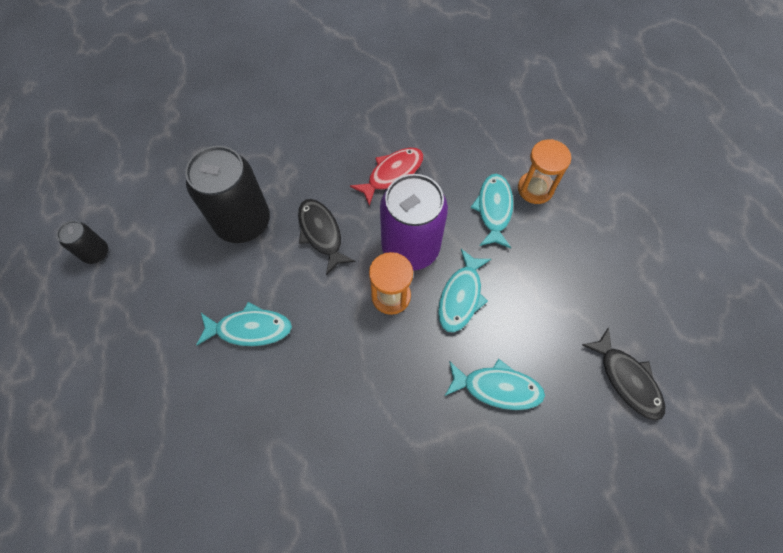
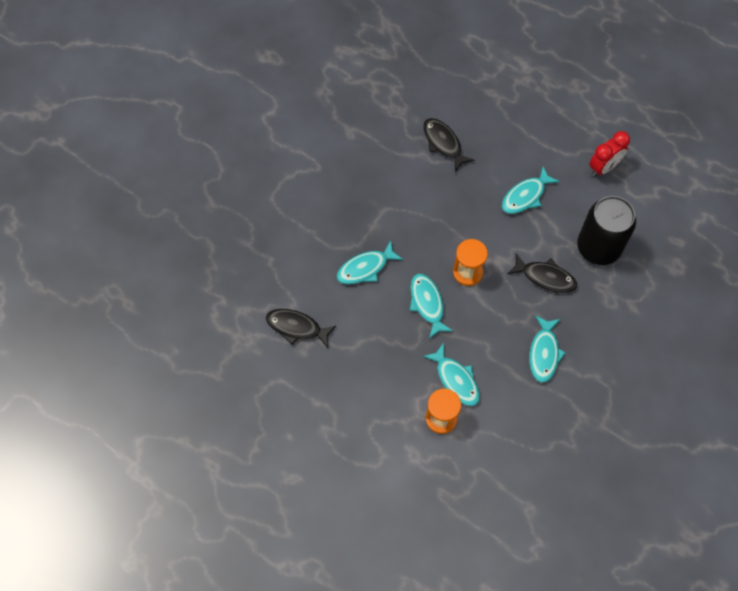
camera: 140 degrees right, 0 degrees up
(96, 253) = (656, 167): black can -> none
(141, 294) = (603, 167): none -> red clock
(267, 477) = (443, 143): none -> black fish
(392, 174) = (544, 353): red fish -> turquoise fish
(410, 248) = (484, 311): purple can -> none

